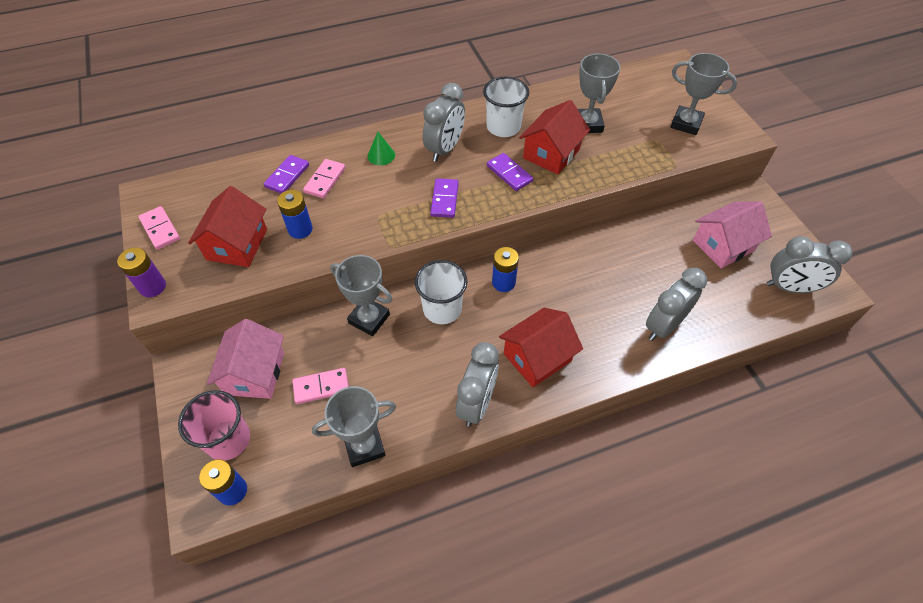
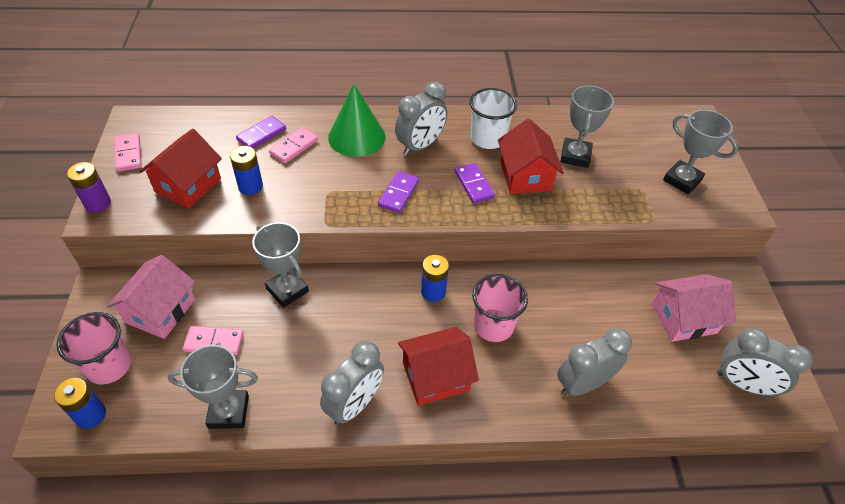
camera: 15 degrees right, 5 degrees down
(381, 155) = (356, 137): green cone -> green cone, size x2.05
(442, 309) = (361, 300): white cup -> none
(551, 153) = (525, 176): red house -> red house turned 60 degrees counterclockwise
(568, 297) = (493, 325): none -> pink cup

